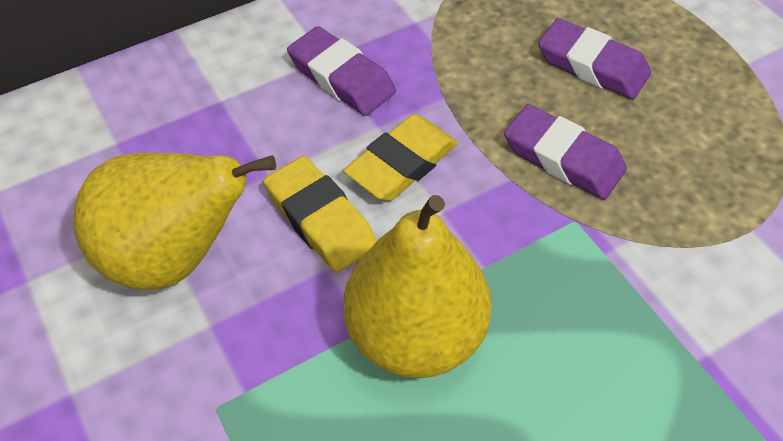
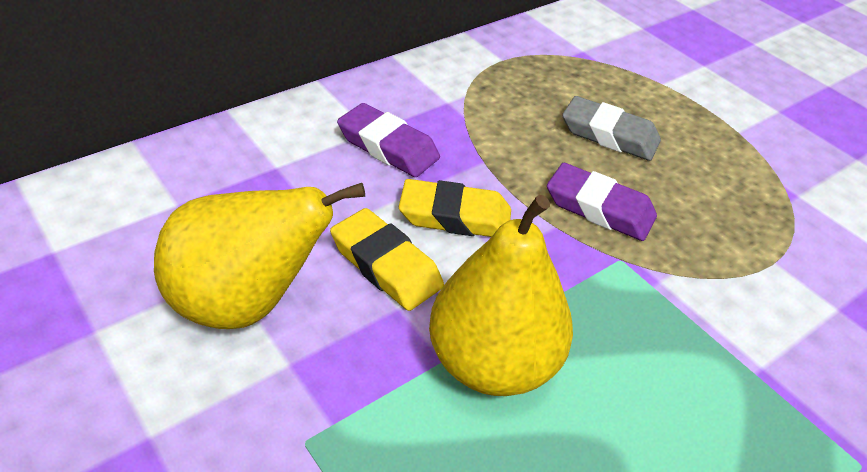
camera: 10 degrees left, 10 degrees down
(401, 164) = (455, 216): yellow eraser -> yellow eraser turned 60 degrees clockwise
(592, 66) = (609, 135): purple eraser -> grey eraser

